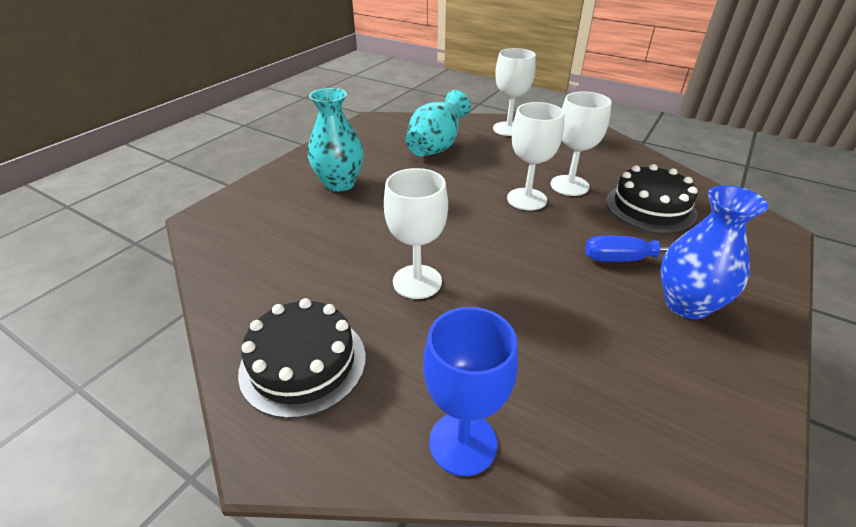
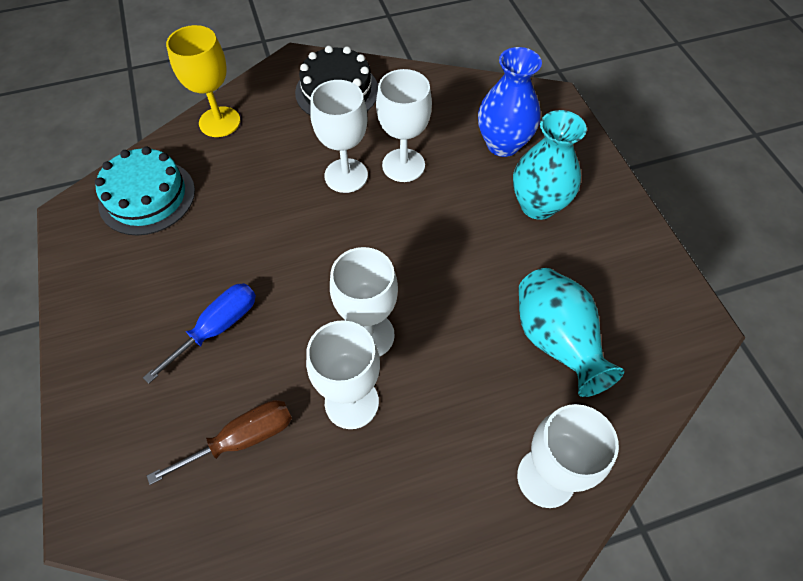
camera: 130 degrees right, 20 degrees up
(367, 256) = (403, 165): none -> white goblet
(463, 443) = (219, 122): blue goblet -> yellow goblet
(629, 411) = (147, 197): none -> turquoise cake
(650, 207) = (242, 439): black cake -> brown screwdriver
(686, 304) = (146, 312): blue vase -> blue vase (503, 144)

